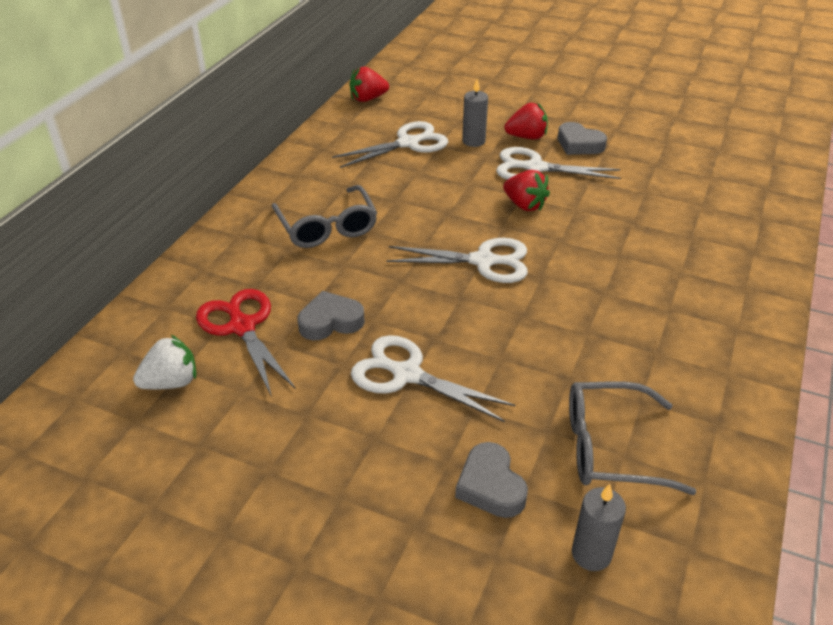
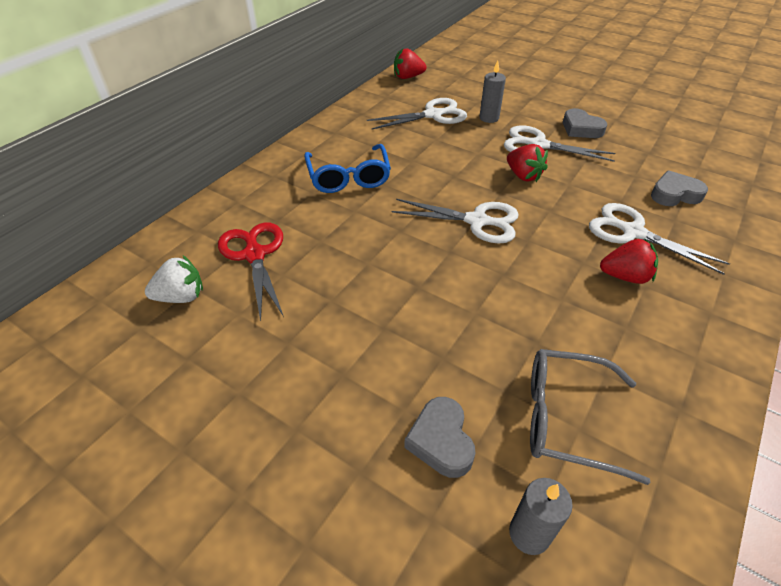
camera: 10 degrees right, 5 degrees up
(327, 227) = (348, 177): grey glasses -> blue glasses
(330, 321) = (330, 259): grey heart -> grey heart (674, 194)
(407, 374) = (386, 317): white scissors -> white scissors (633, 232)
(526, 137) = (535, 118): red strawberry -> red strawberry (625, 276)

